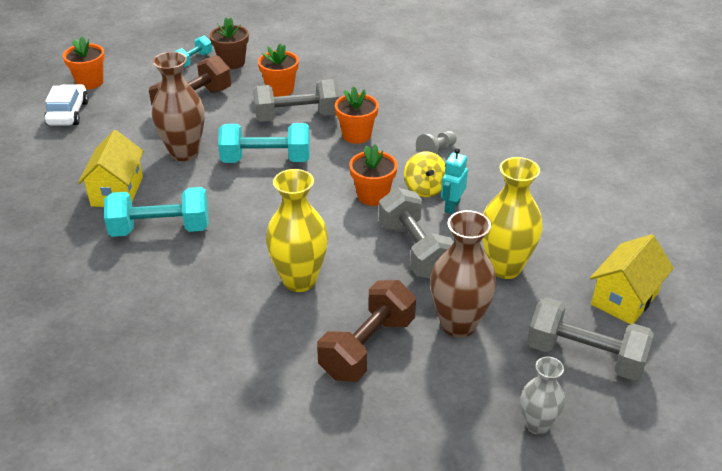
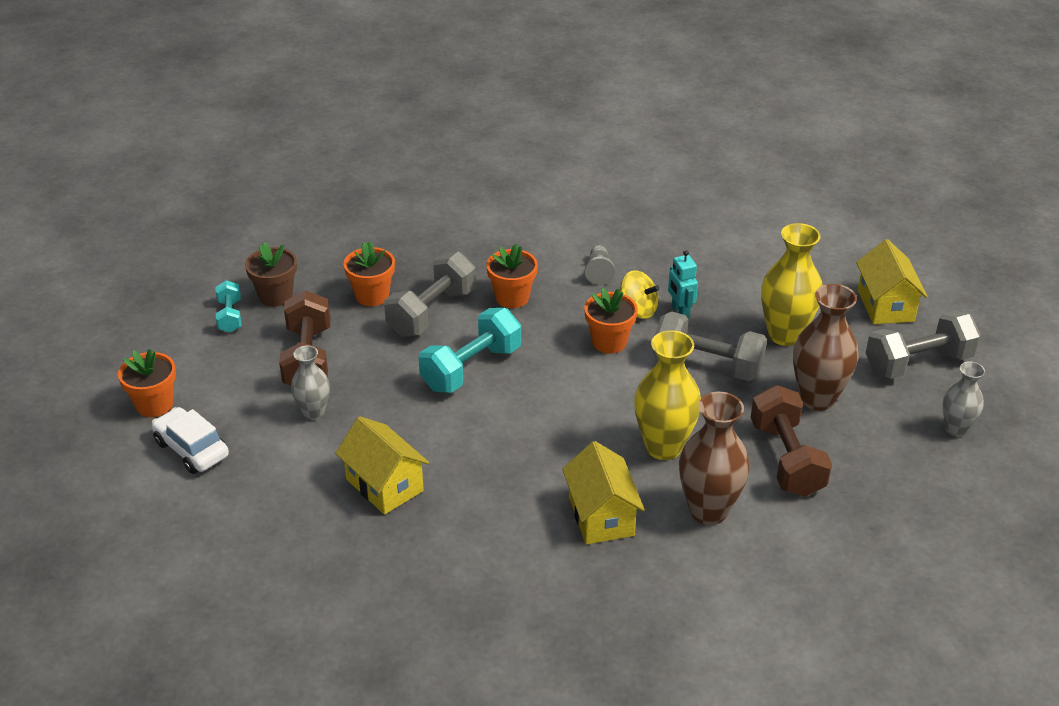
camera: 45 degrees left, 0 degrees up
(149, 131) = (313, 413): none -> grey vase
(160, 229) = (484, 488): turquoise dumbbell -> none
(184, 153) = (385, 410): brown vase -> brown vase (708, 510)
(193, 293) = (601, 516): none -> yellow house

